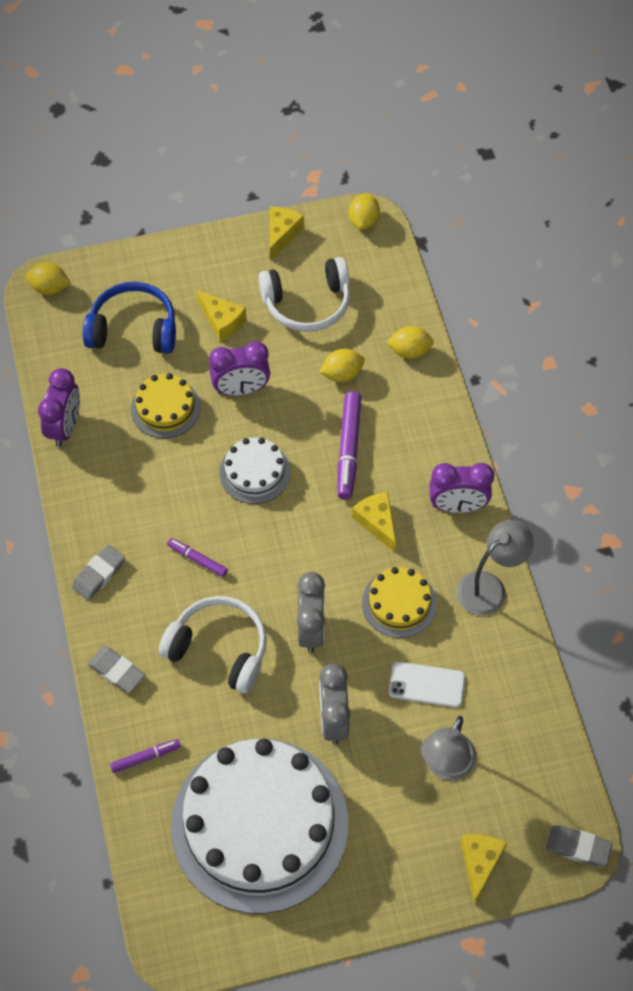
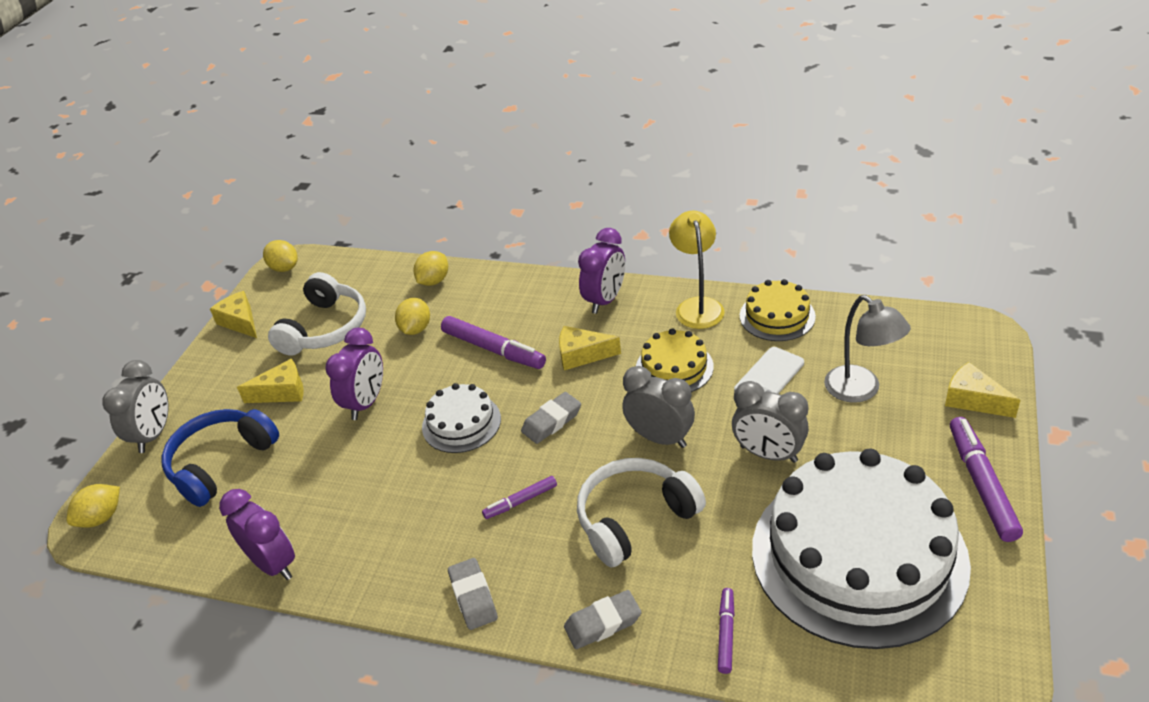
camera: 55 degrees left, 20 degrees down
(137, 263) = (154, 435): none -> grey clock
(165, 408) = (331, 468): yellow cake -> yellow cake (777, 316)
(379, 896) = (981, 484): none -> purple marker
(489, 587) = (697, 306): grey lamp -> yellow lamp
(578, 847) = (982, 333): grey eraser -> grey eraser (552, 421)

